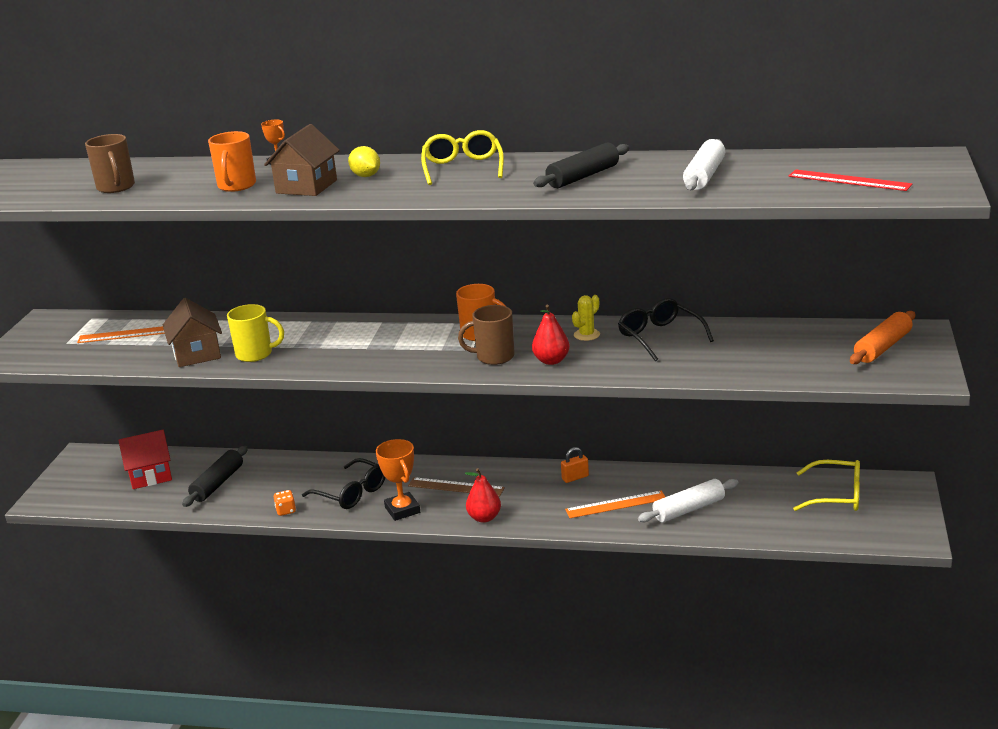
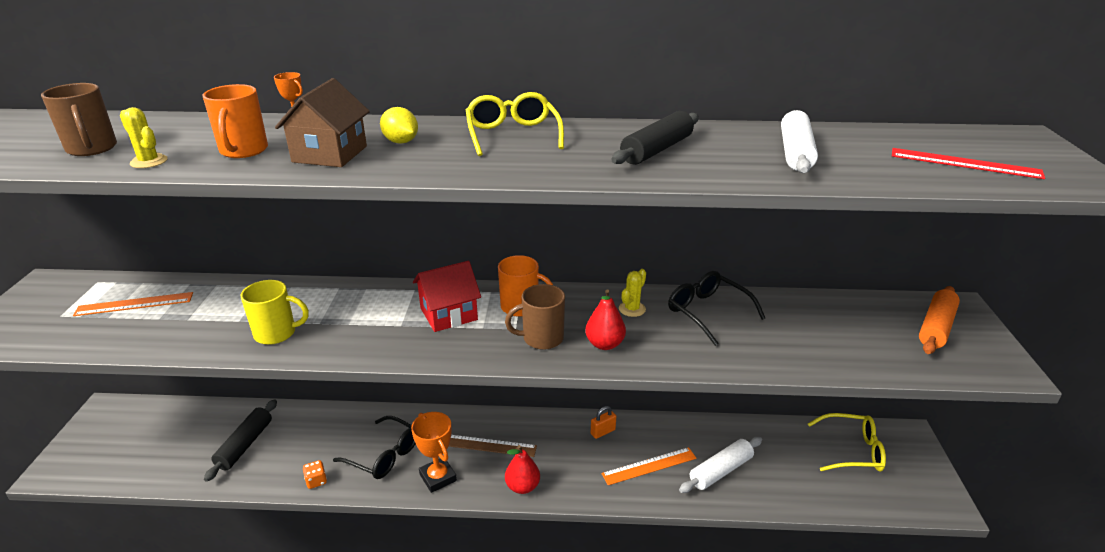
camera: 10 degrees left, 5 degrees up
(150, 475) = (175, 435): red house -> red house (449, 314)
(163, 195) = (149, 161): none -> yellow cactus
(197, 354) = (210, 333): brown house -> none

